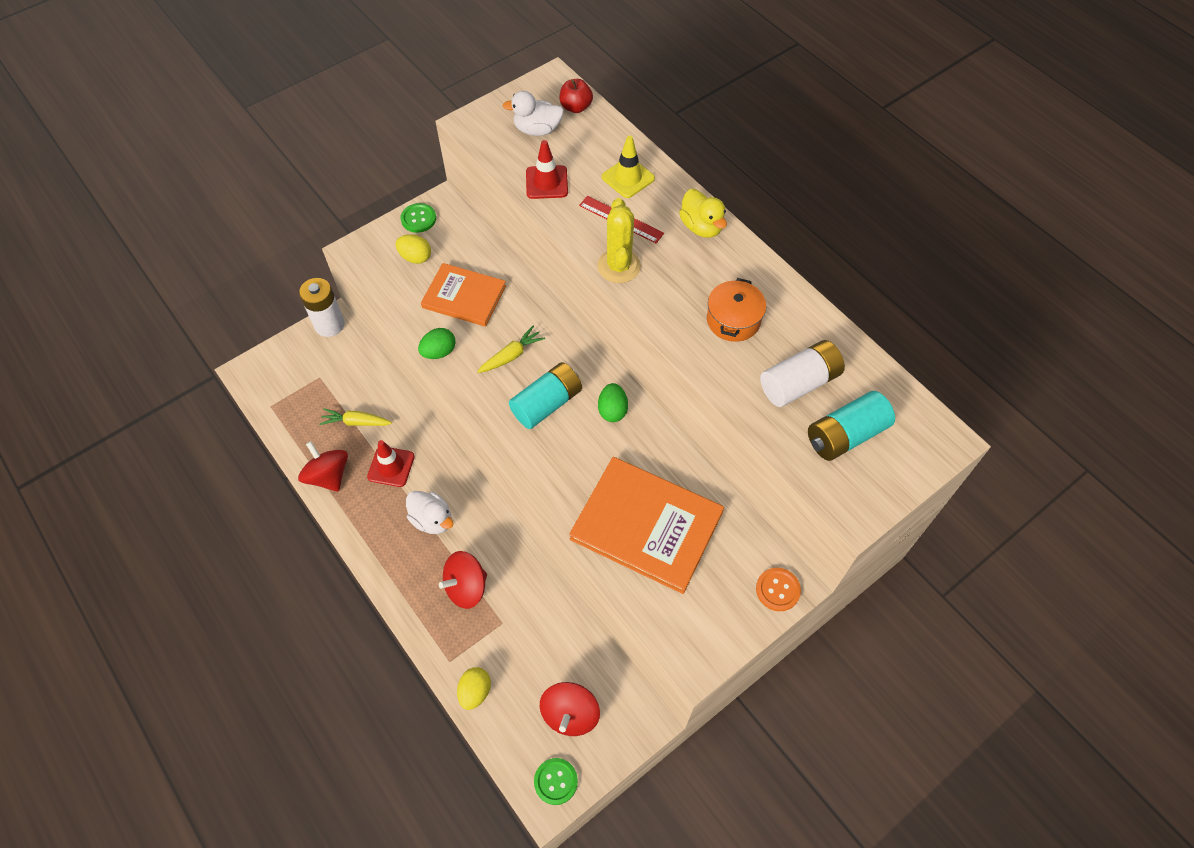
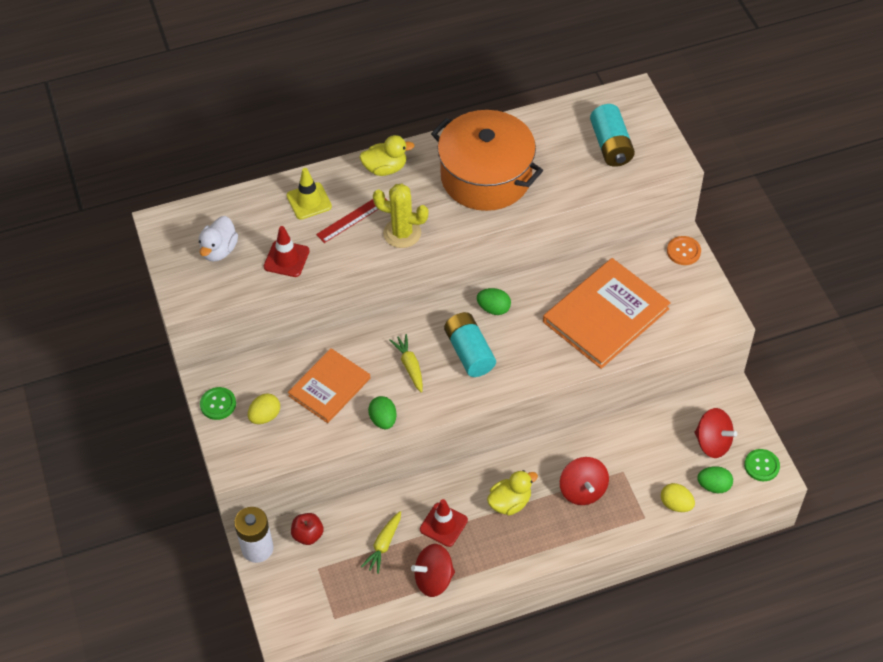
camera: 70 degrees left, 5 degrees down
(432, 519) = (510, 502): white duck -> yellow duck
(511, 729) = (713, 486): none -> green egg
(576, 107) = (206, 215): red apple -> red apple (308, 535)
(733, 320) = (486, 177): orange pot -> orange pot, size x2.05
(799, 383) = (558, 156): white battery -> none

